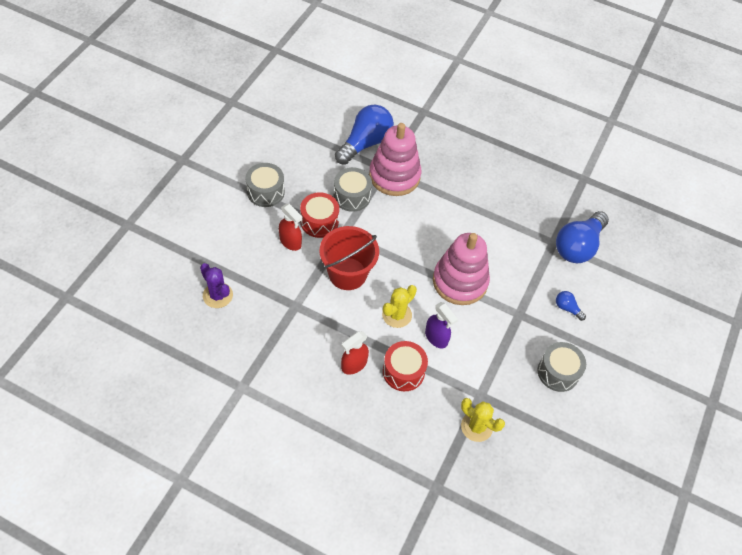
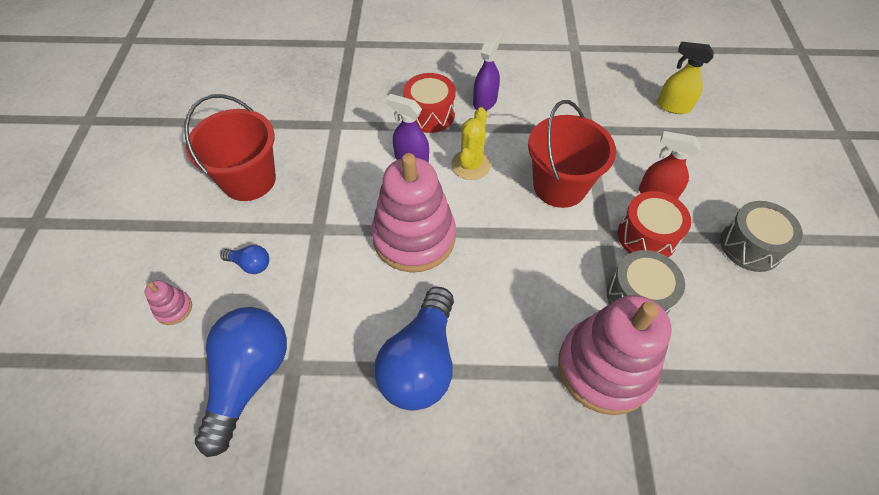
camera: 160 degrees right, 0 degrees up
(217, 295) = (673, 106): purple cactus -> yellow spray bottle
(354, 365) = (485, 101): red spray bottle -> purple spray bottle
(365, 143) = (698, 414): blue light bulb -> blue light bulb (421, 362)
(476, 426) = (329, 97): yellow cactus -> none
(558, 372) = (249, 180): grey drum -> red bucket
(616, 300) = (174, 308): none -> pink stacking toy

